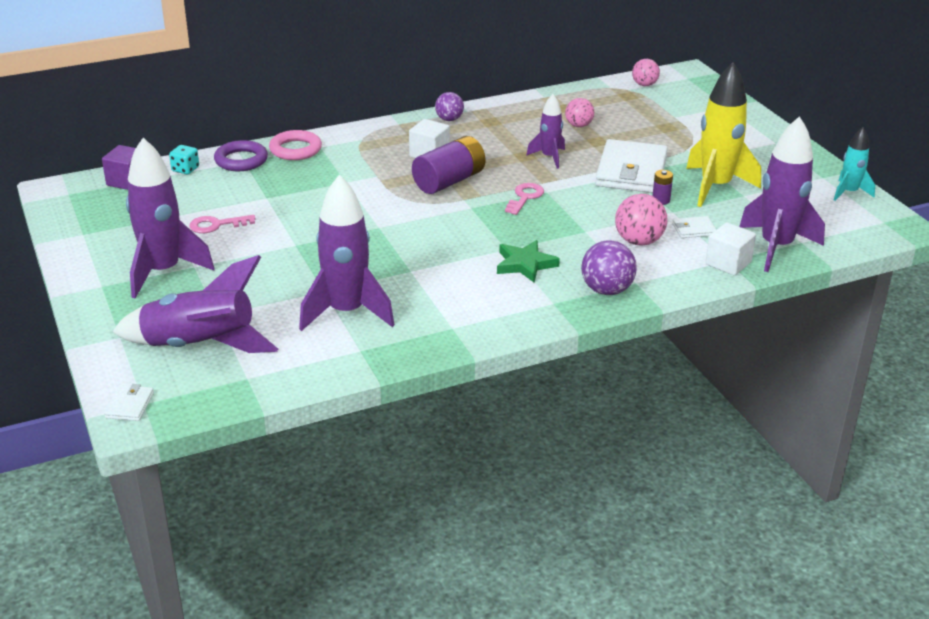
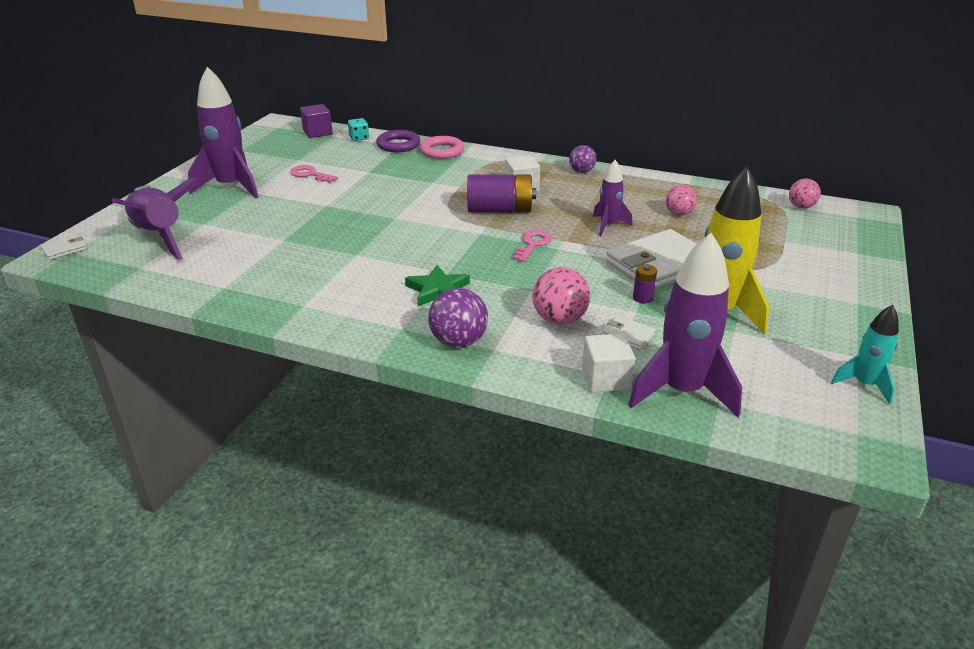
camera: 45 degrees right, 0 degrees up
(346, 312) = (267, 260): purple rocket -> none
(525, 197) = (532, 244): pink key -> pink key turned 45 degrees counterclockwise

